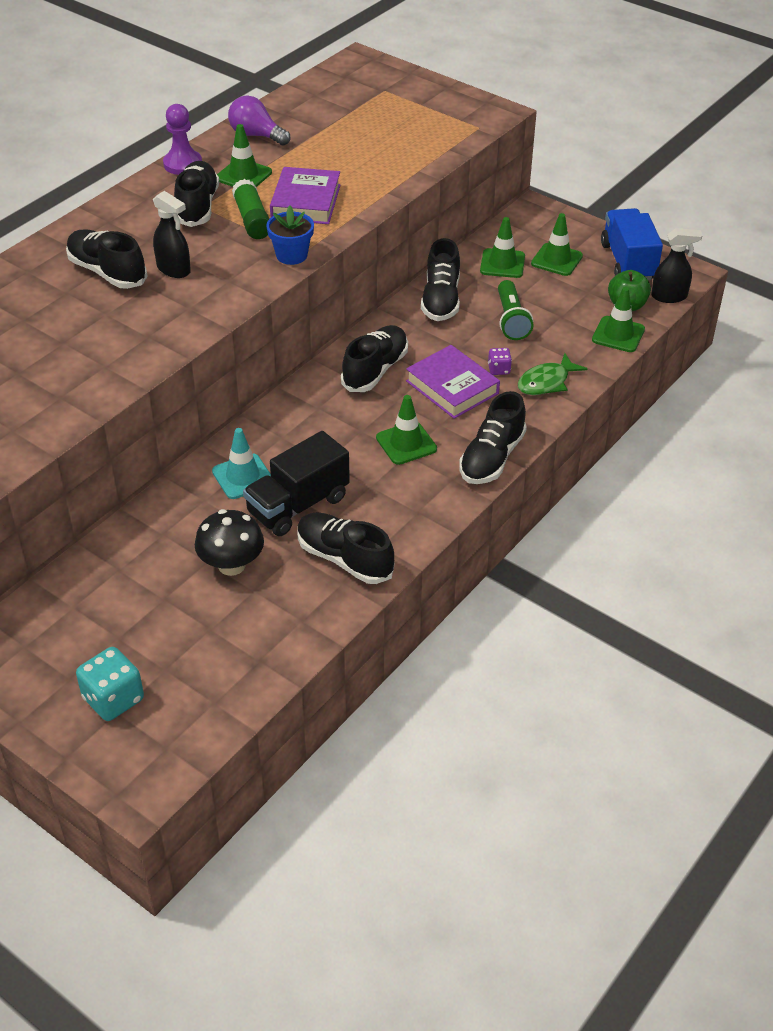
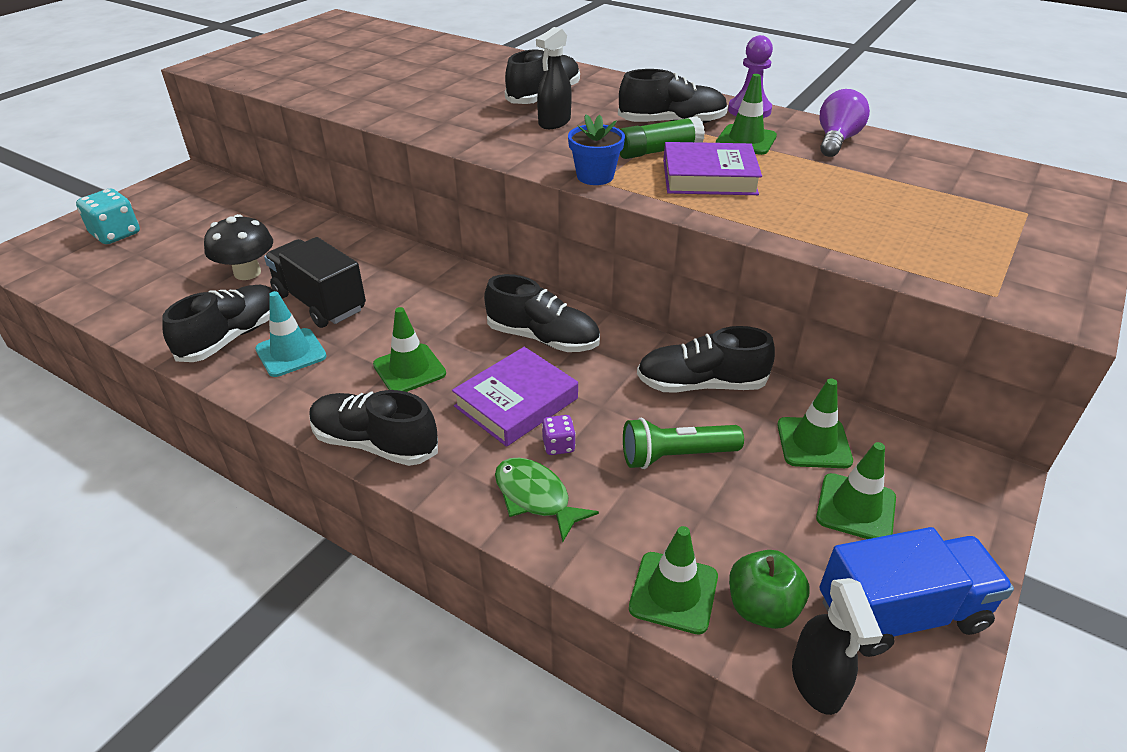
camera: 85 degrees right, 5 degrees down
(243, 477) = (368, 267): turquoise traffic cone -> turquoise traffic cone (291, 353)

